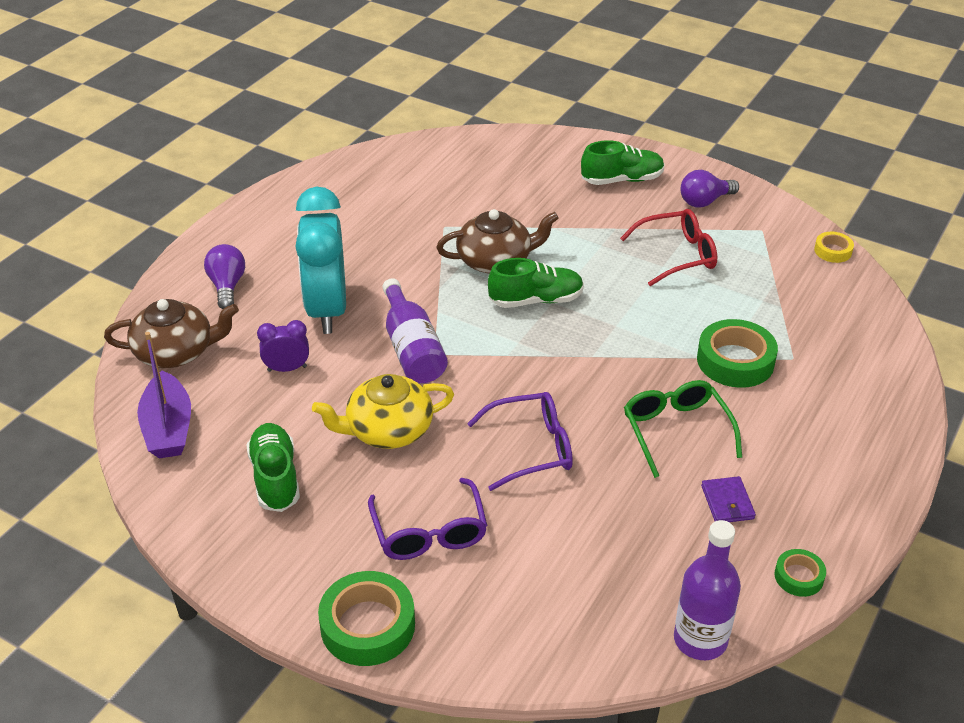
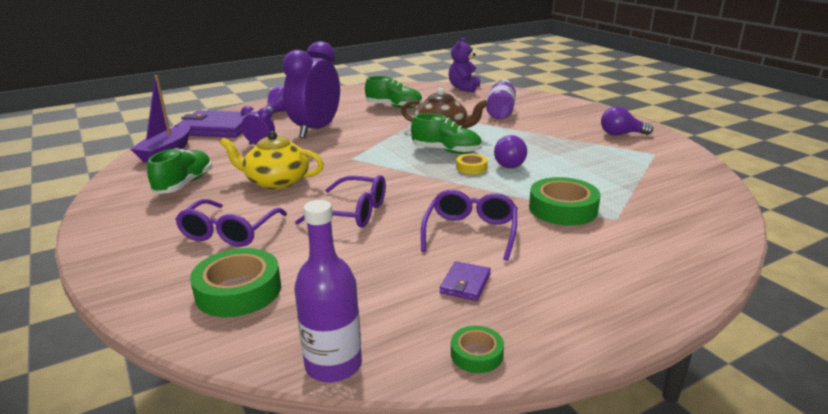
camera: 30 degrees right, 15 degrees down
(175, 352) = (216, 128): brown teapot -> purple wallet
(327, 310) = (316, 130): turquoise clock -> purple clock
(368, 625) = (121, 265): green tape -> green tape (238, 291)
(412, 348) = (341, 153): purple bottle -> purple bottle (501, 109)
(437, 146) = (464, 88): none -> purple teddy bear
(622, 180) = (568, 117): green shoe -> green shoe (394, 107)
(626, 300) = (509, 163): none -> purple light bulb
(676, 431) = (470, 232): green glasses -> purple glasses
(677, 255) = (573, 152): red glasses -> none
(833, 251) = (708, 174): yellow tape -> yellow tape (471, 167)

